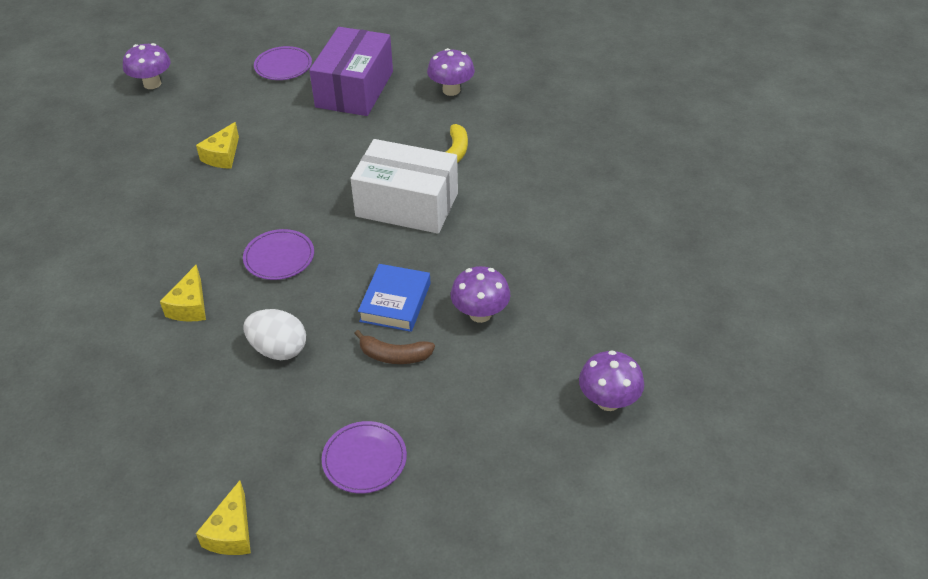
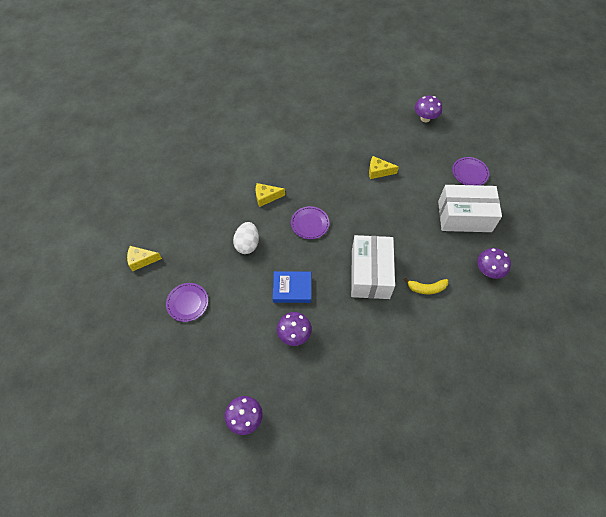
camera: 75 degrees right, 15 degrees up
(354, 89) = (464, 216): purple box -> white box
(394, 355) = (254, 298): brown banana -> none

